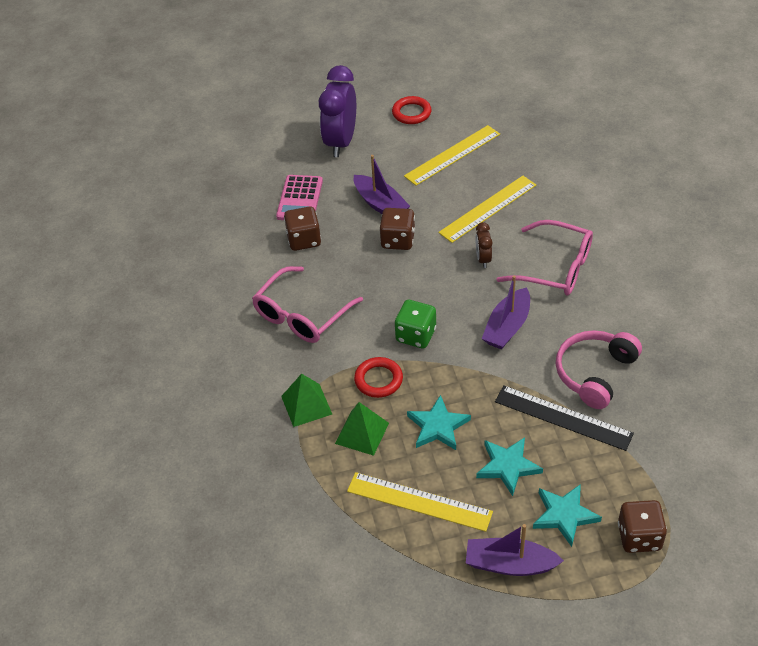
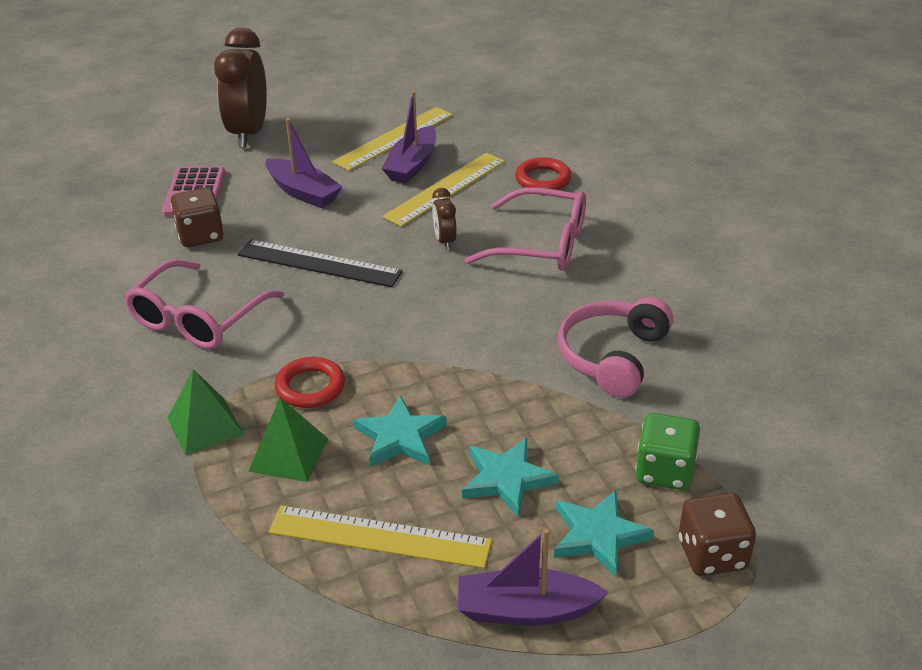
camera: 10 degrees left, 10 degrees down
(341, 142) = (248, 133): purple clock -> brown clock
(398, 240) = (328, 228): brown dice -> none
(411, 113) = (338, 100): red ring -> red ring (543, 179)
(416, 335) = (360, 331): green dice -> green dice (665, 471)
(507, 327) = (486, 312): purple boat -> purple boat (412, 165)
(563, 417) = (577, 412): black ruler -> black ruler (319, 263)

